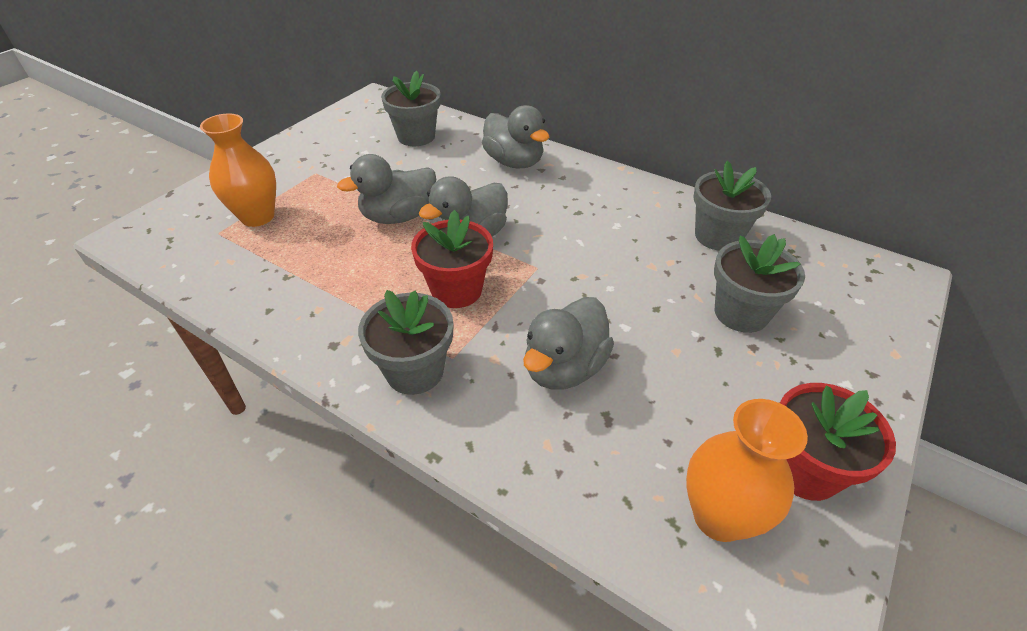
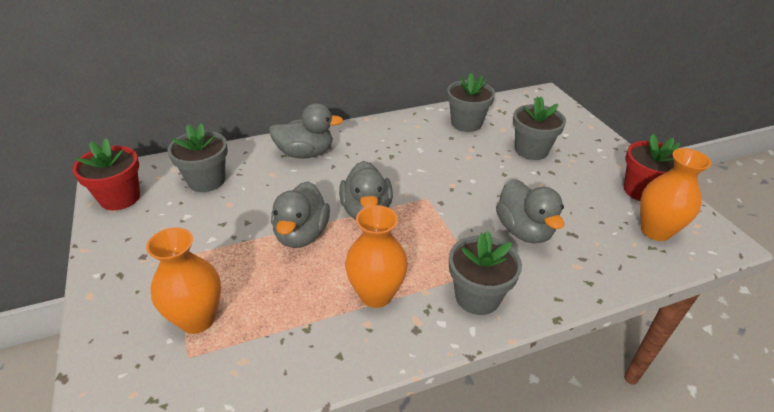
camera: 55 degrees left, 5 degrees down
(359, 297) = (376, 294): none -> orange vase
(456, 290) = (415, 242): red flower pot -> red flower pot (120, 198)

